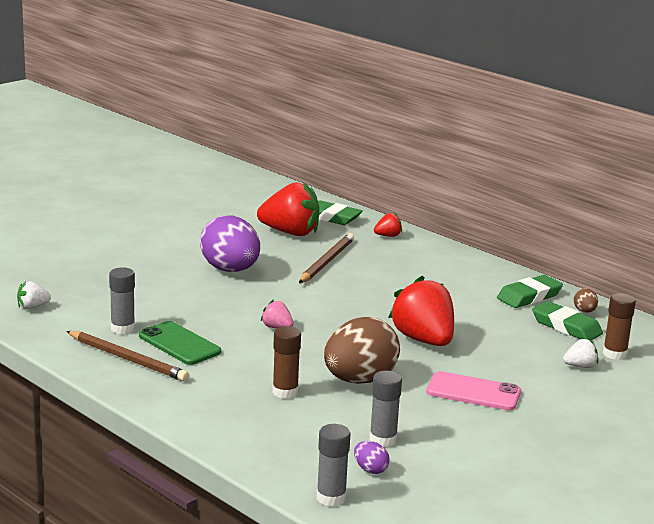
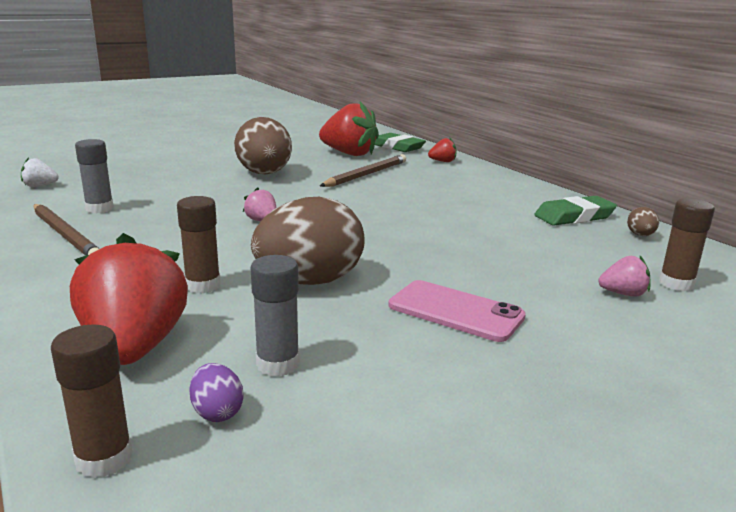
camera: 15 degrees right, 0 degrees up
(179, 344) = (139, 226): green phone -> none
(230, 270) = (264, 174): purple egg -> brown egg
(331, 498) = (104, 458): grey glue stick -> brown glue stick
(423, 340) = (423, 247): red strawberry -> red strawberry (135, 347)
(566, 326) = (613, 248): green eraser -> none
(580, 366) = (623, 294): white strawberry -> pink strawberry

